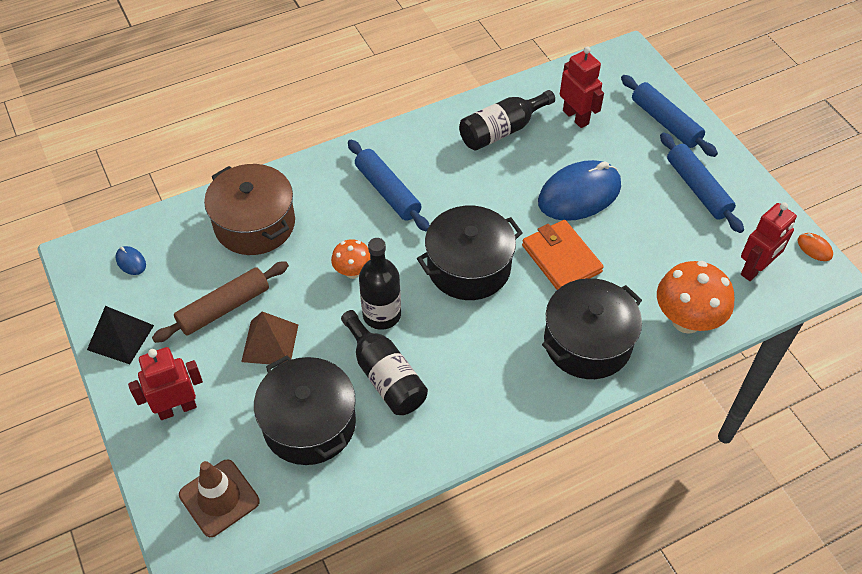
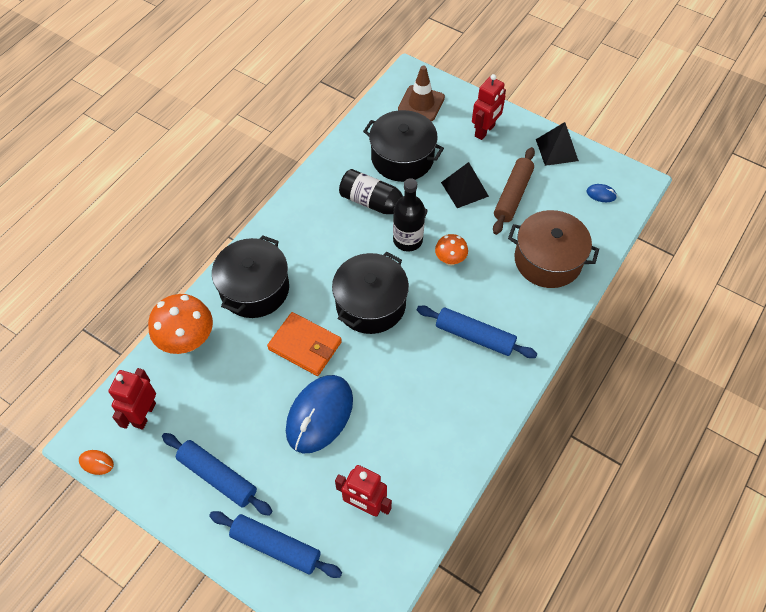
camera: 150 degrees right, 5 degrees up
(270, 343) = (464, 189): brown pyramid -> black pyramid
(501, 131) = (423, 450): black bottle -> none

